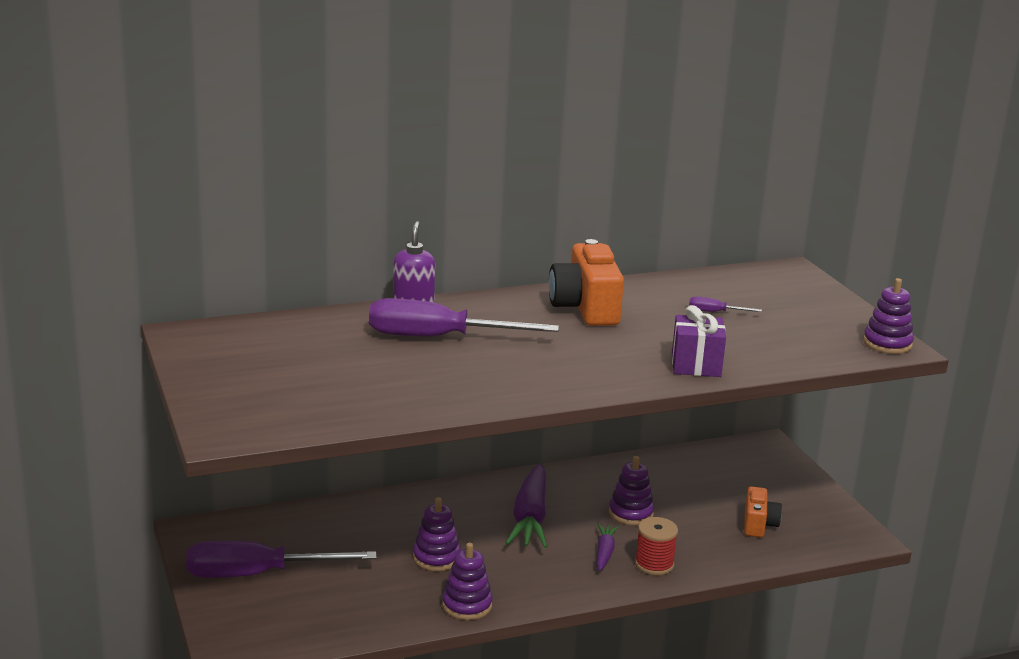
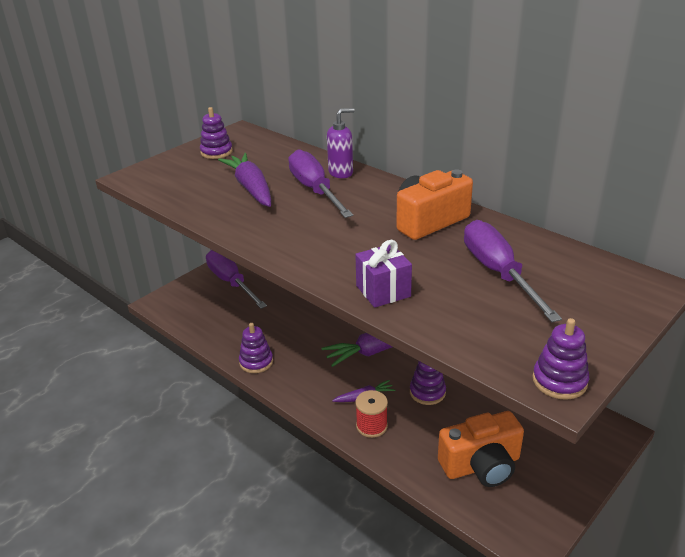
camera: 65 degrees right, 10 degrees up
(380, 369) = (251, 188): none -> purple carrot
(436, 558) = (297, 332): purple stacking toy -> purple stacking toy (216, 152)
(715, 312) = (498, 273): purple screwdriver -> purple screwdriver, size x2.46
(758, 524) = (481, 465): orange camera -> orange camera, size x1.75

